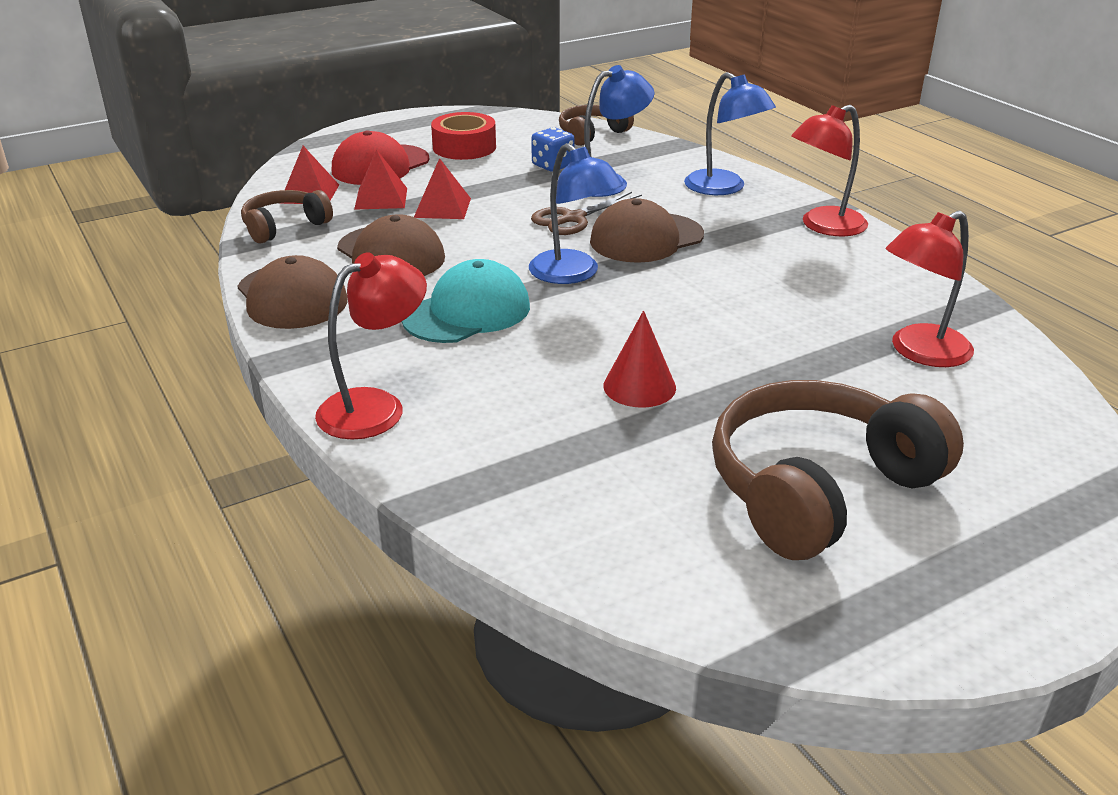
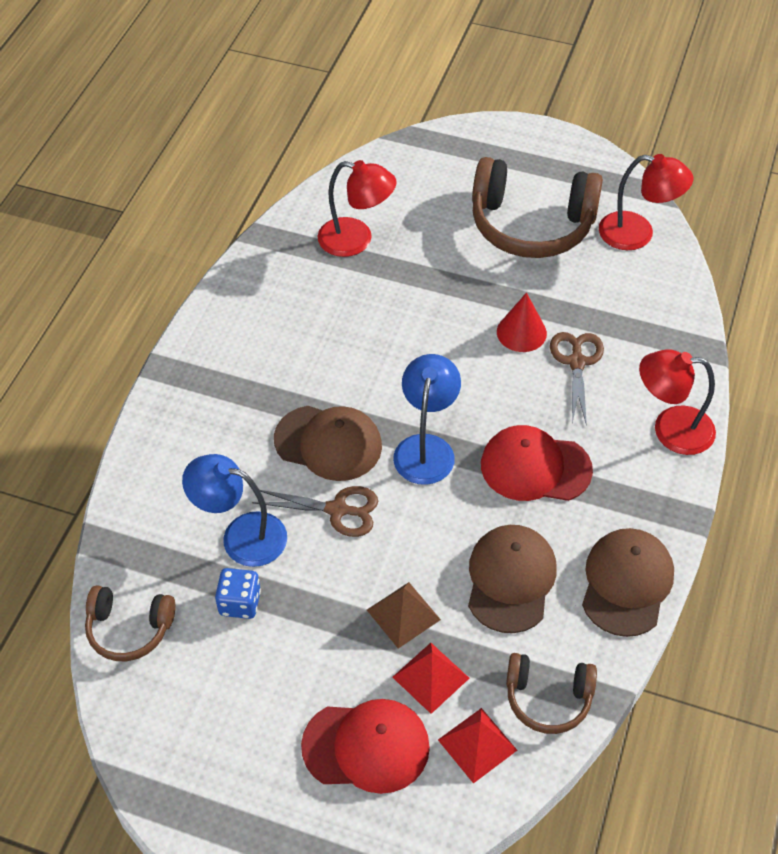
camera: 130 degrees left, 20 degrees up
(442, 207) = (403, 614): red pyramid -> brown pyramid
(464, 147) = (258, 712): red tape -> none
(467, 312) = (535, 467): turquoise cap -> red cap
(548, 398) = (576, 362): none -> brown scissors
(724, 188) = (184, 451): blue lamp -> none
(824, 226) = (208, 356): red lamp -> red lamp (637, 234)

